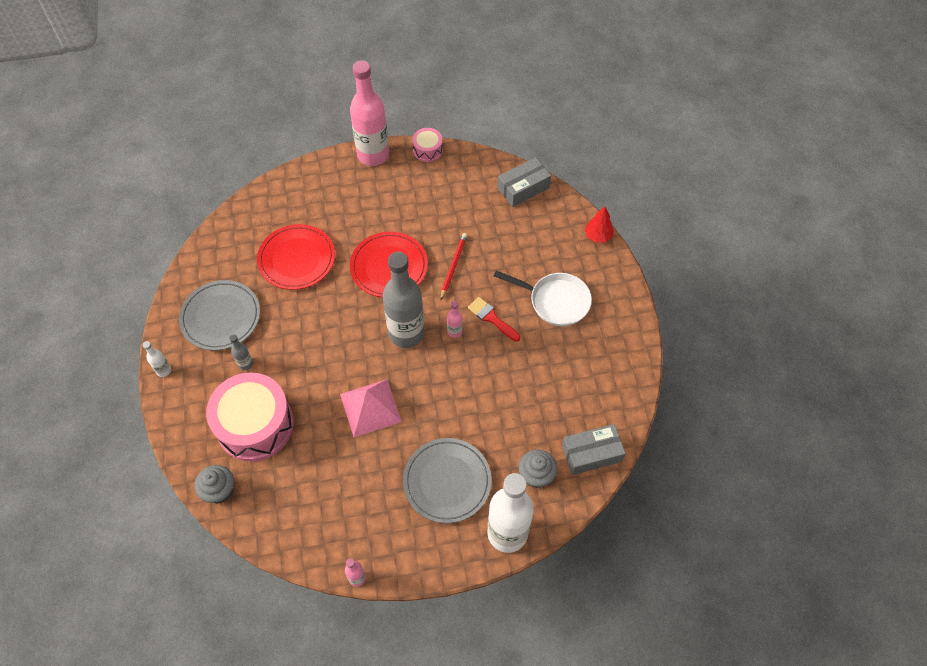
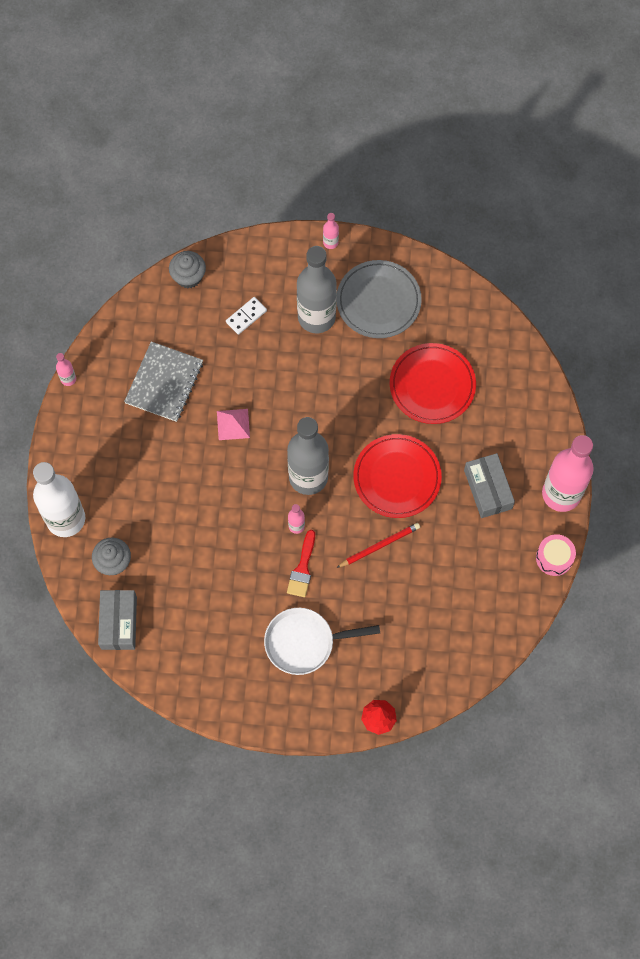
camera: 105 degrees right, 10 degrees up
(164, 370) = (330, 242): white bottle -> pink bottle
(245, 364) = (316, 317): grey bottle -> grey bottle, size x2.43
(255, 425) = (246, 316): pink drum -> white domino
(341, 481) = (164, 383): none -> grey notebook
(370, 407) = (233, 424): pink pyramid -> pink pyramid, size x0.61
(447, 481) = (133, 477): grey plate -> none
(453, 266) = (379, 545): red pencil -> red pencil turned 60 degrees counterclockwise
(491, 318) = (302, 568): red brush -> red brush turned 135 degrees clockwise
(523, 188) = (469, 653): grey box -> grey box (487, 489)
(555, 301) = (304, 642): white pan -> white pan turned 45 degrees clockwise

